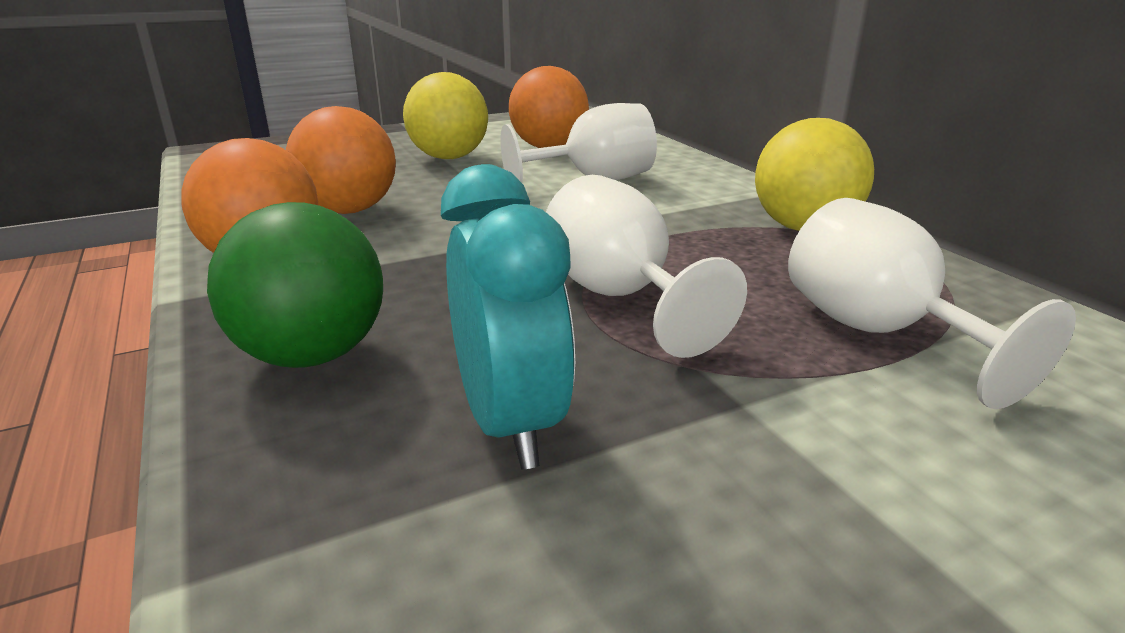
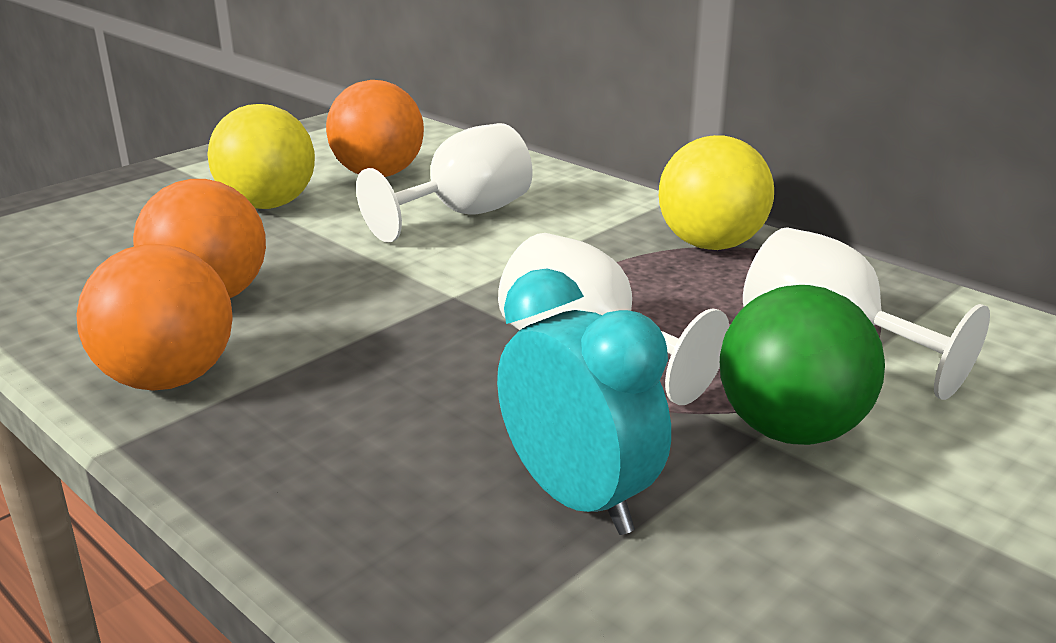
camera: 20 degrees left, 0 degrees up
(312, 355) = (333, 476): green ball -> green ball (791, 430)

